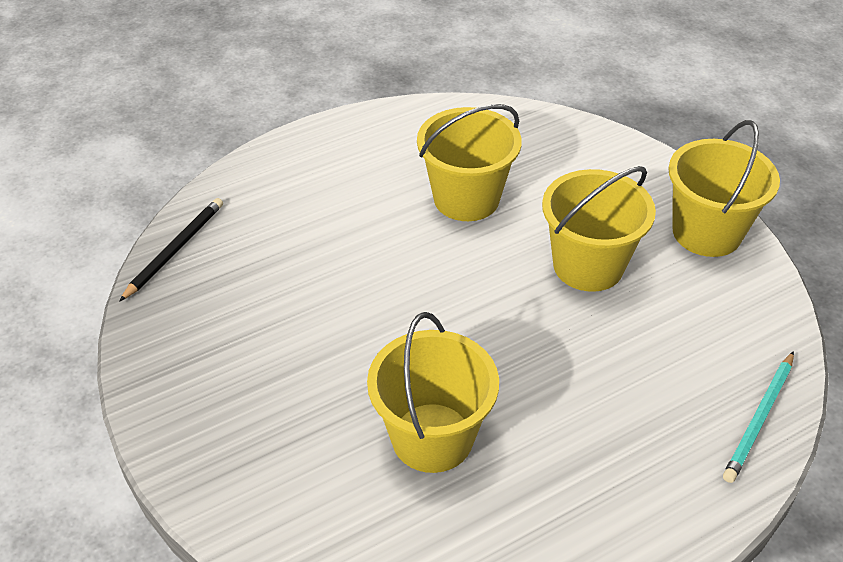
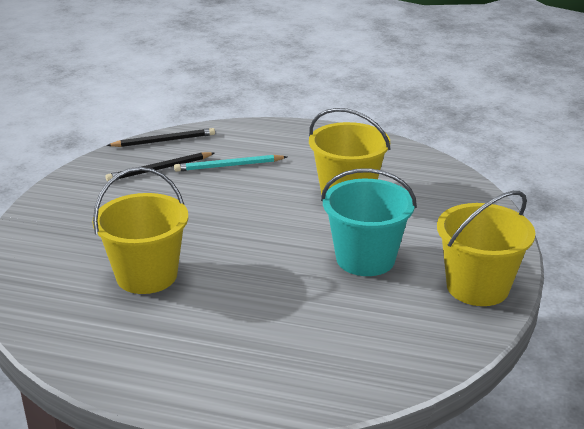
camera: 45 degrees right, 15 degrees down
(232, 293) = (159, 169): none -> black pencil
(588, 265) = (365, 259): yellow bucket -> turquoise bucket
(759, 419) = (339, 388): turquoise pencil -> turquoise pencil (229, 166)

